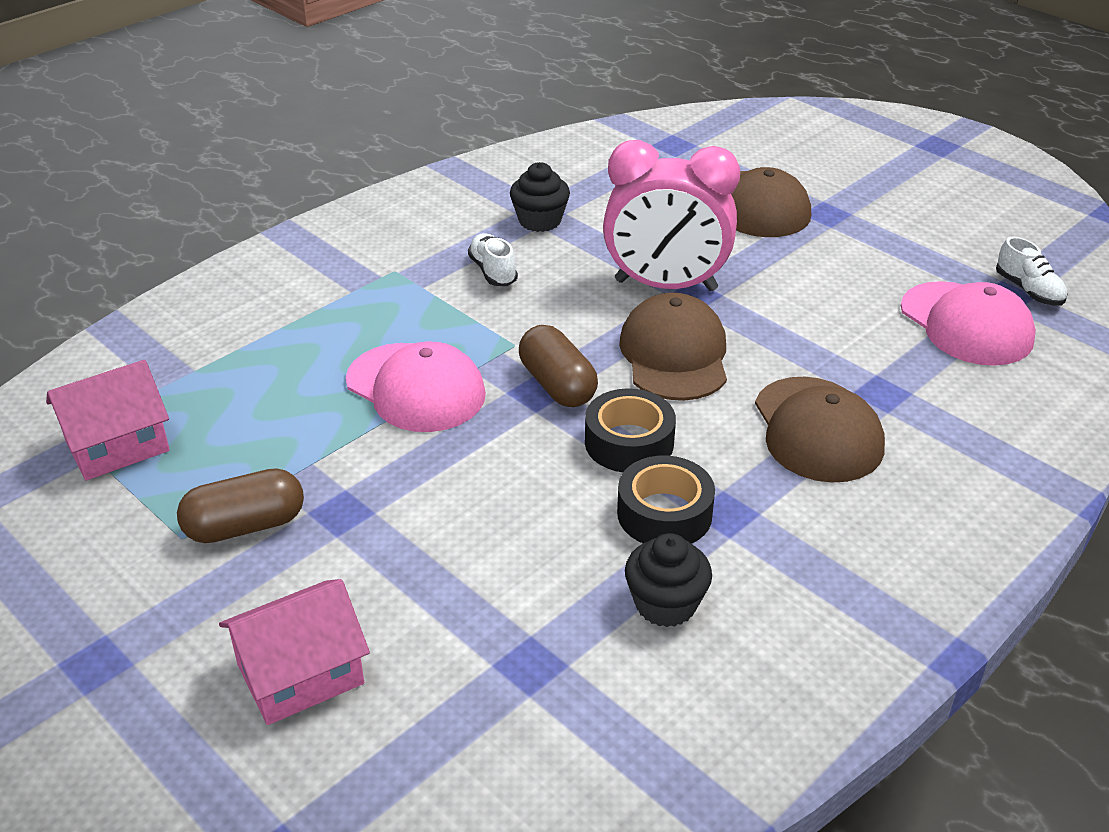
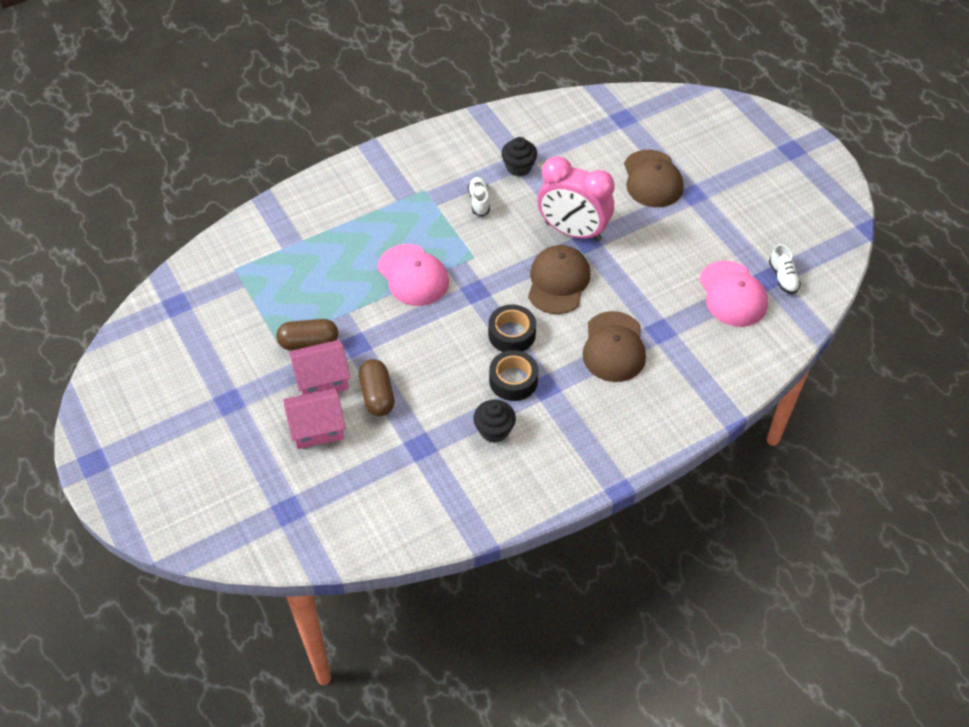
camera: 15 degrees right, 15 degrees up
(117, 445) = (256, 281): pink house -> pink house (322, 379)
(557, 385) = (487, 289): brown capsule -> brown capsule (377, 395)

